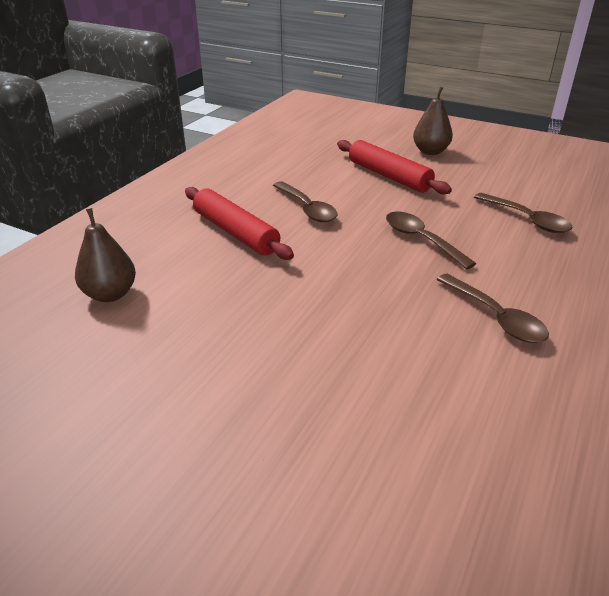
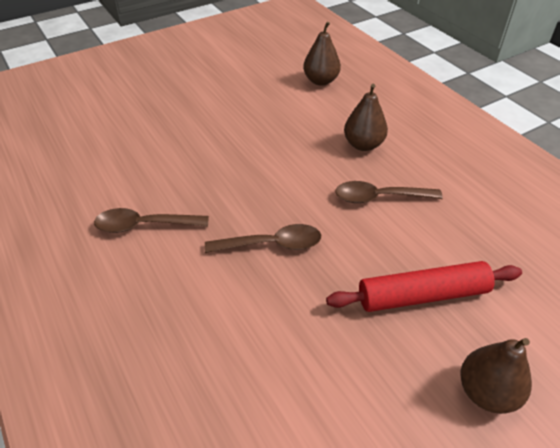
camera: 120 degrees right, 10 degrees up
(235, 232) = (363, 145): red rolling pin -> brown pear
(526, 219) = (241, 359): brown spoon -> none

